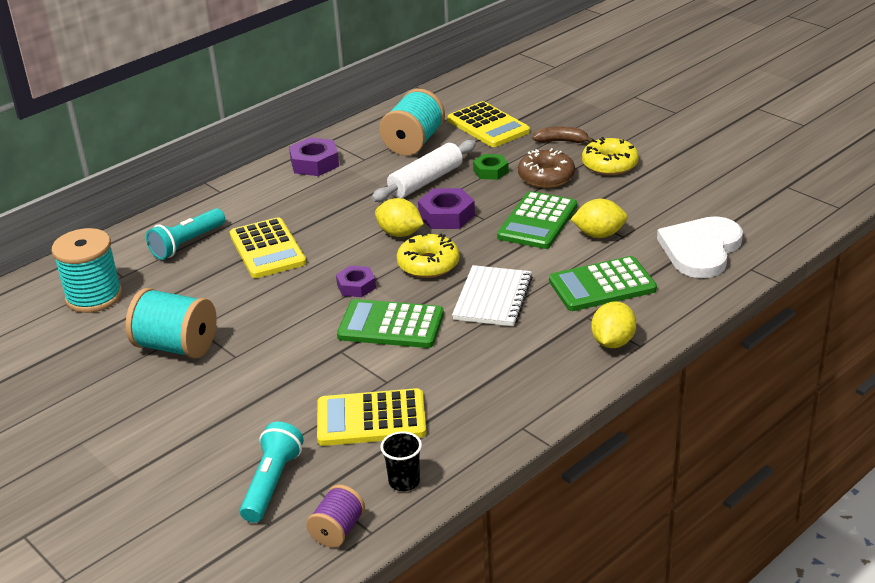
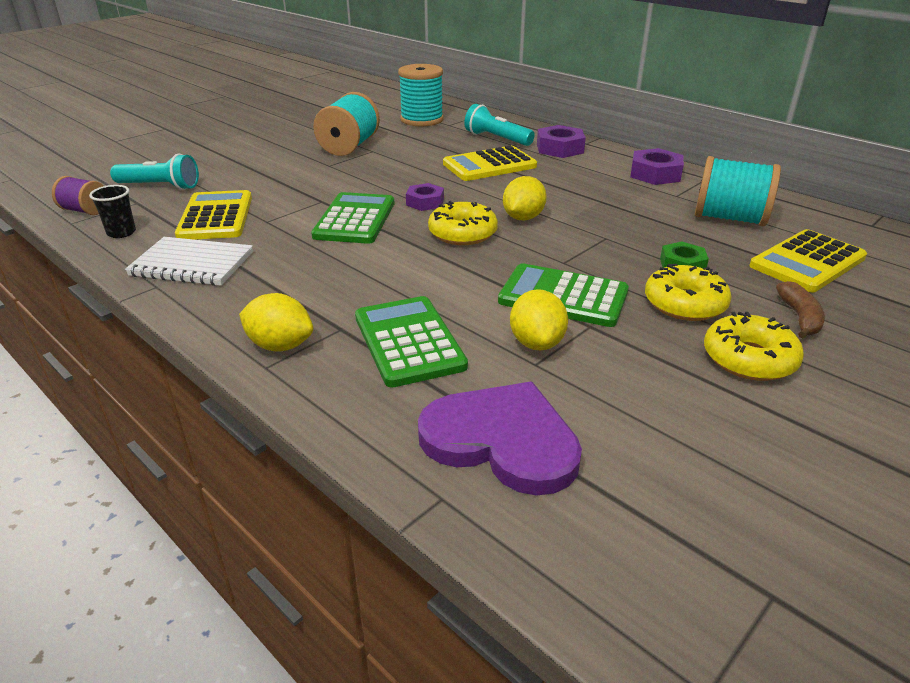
camera: 85 degrees right, 0 degrees up
(426, 181) = (640, 227): white rolling pin -> none
(446, 215) = (565, 240): purple nut -> purple nut (560, 148)
(493, 298) = (391, 269): white notebook -> white notebook (192, 264)
(546, 177) = (684, 304): brown donut -> yellow donut
(701, 249) = (502, 440): white heart -> purple heart

